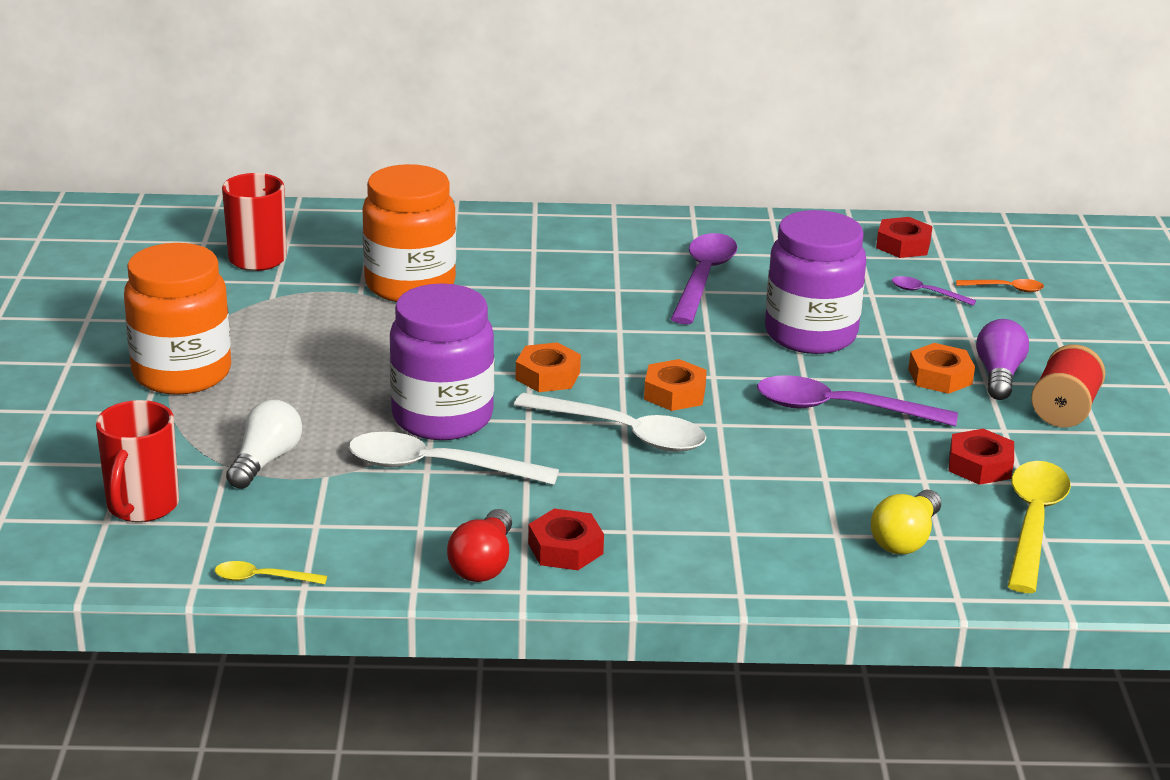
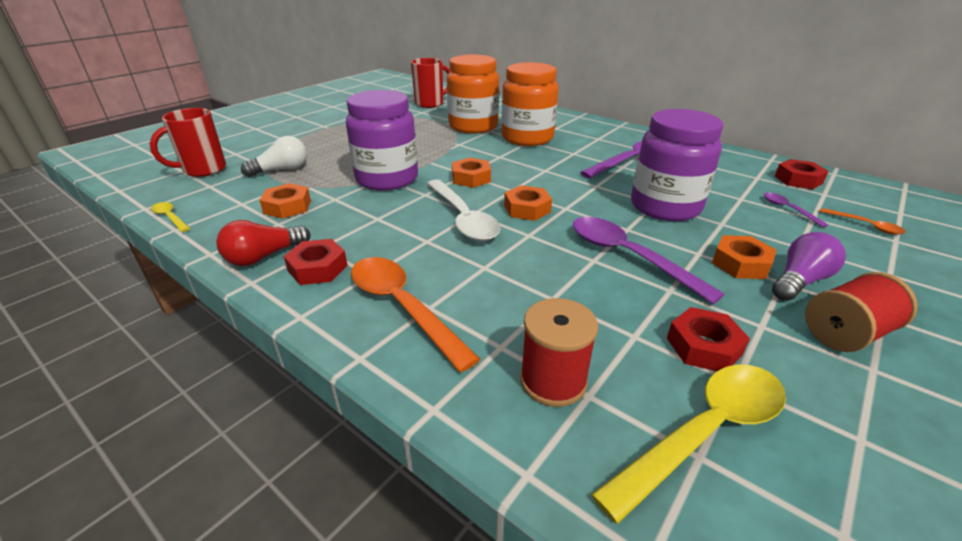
camera: 40 degrees right, 5 degrees up
(182, 373) = (323, 130): orange jar -> orange jar (527, 138)
(388, 504) = (287, 207): none -> orange nut
(436, 467) = (341, 199): white spoon -> none
(709, 543) = (402, 306): none -> orange spoon
(905, 539) = (553, 380): yellow light bulb -> red spool

